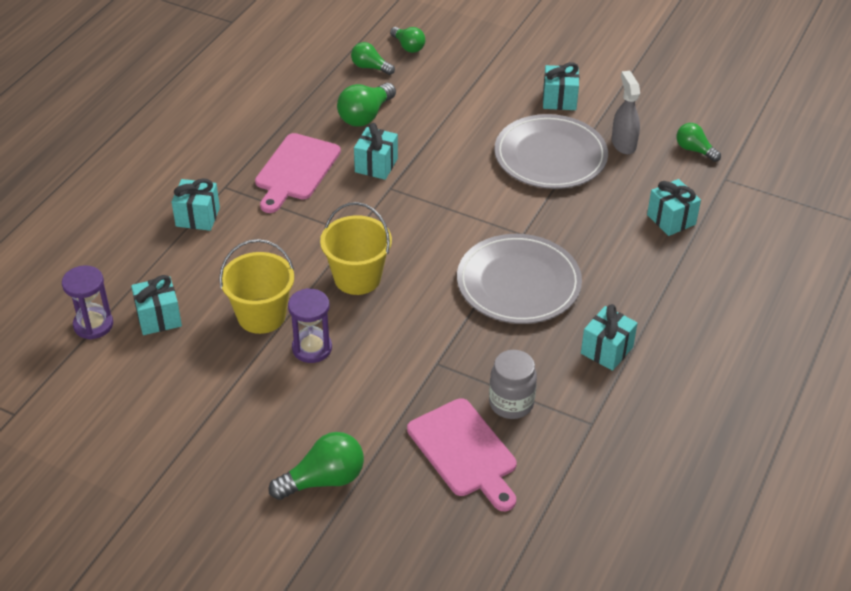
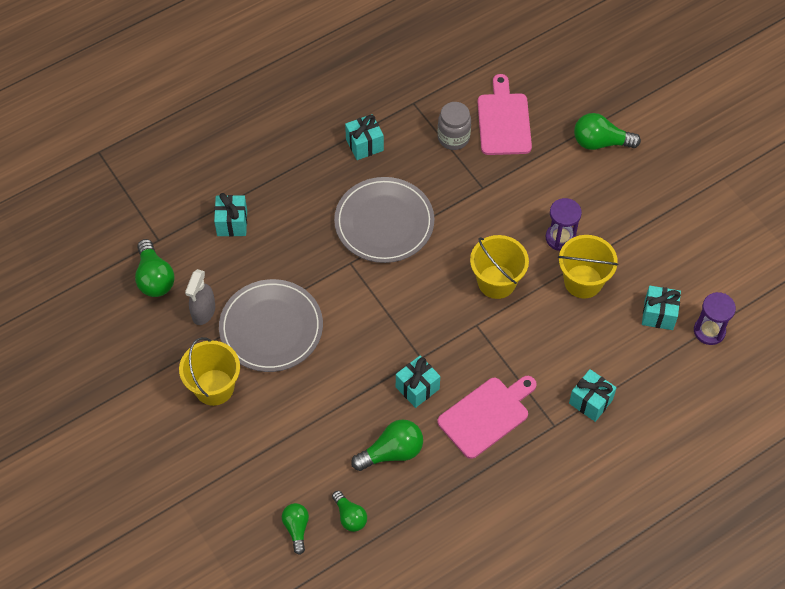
camera: 150 degrees left, 15 degrees up
(559, 100) = (214, 387): turquoise gift -> yellow bucket
(694, 150) = (154, 278): green light bulb -> green light bulb, size x1.55

